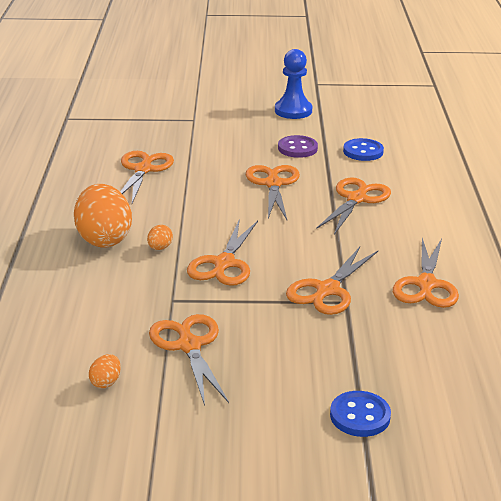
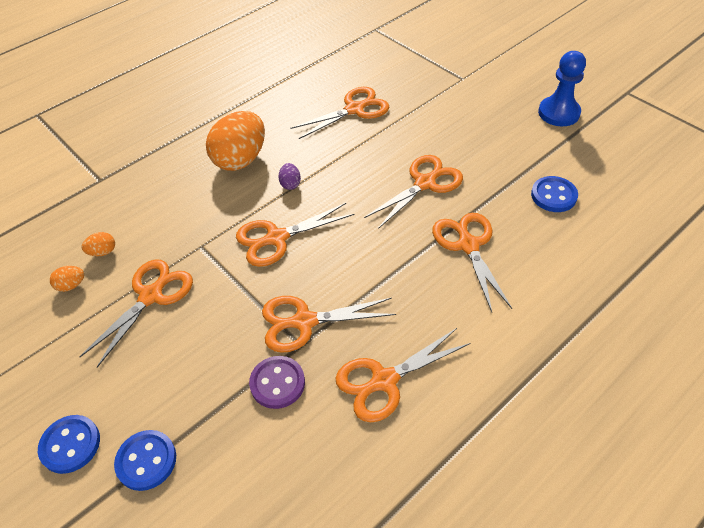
camera: 50 degrees right, 20 degrees up
(160, 248) = (260, 192): orange egg -> orange egg (102, 252)
(175, 232) = (290, 184): none -> purple egg
(292, 449) = (70, 445): none -> blue button
(297, 148) = (500, 157): purple button -> purple button (277, 383)
(357, 199) = (468, 245): orange scissors -> orange scissors turned 90 degrees counterclockwise

